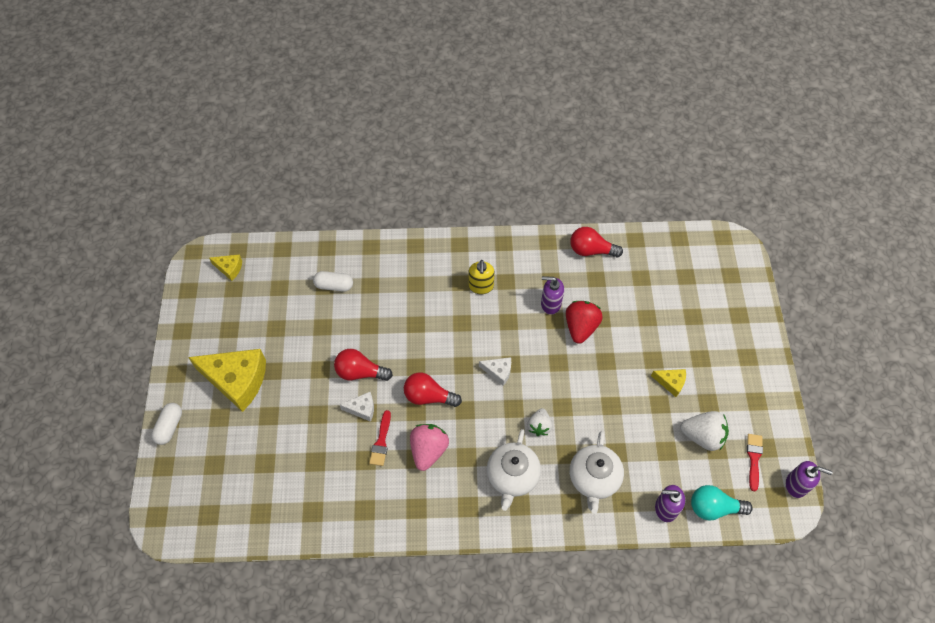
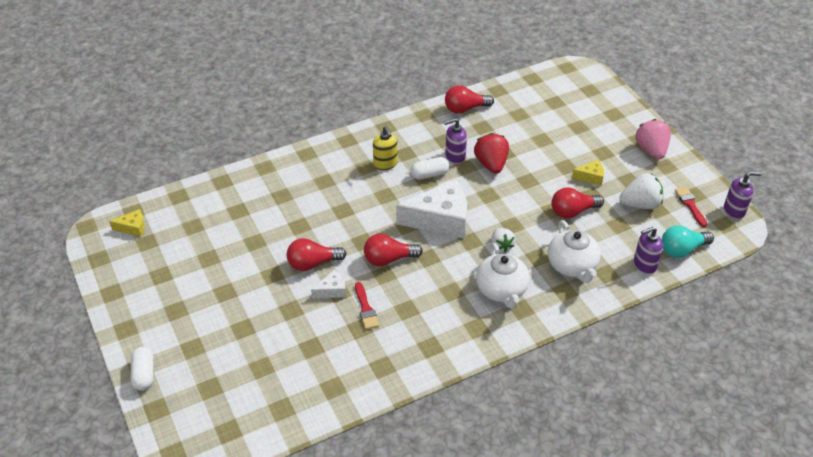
camera: 25 degrees left, 15 degrees down
(237, 380) = (193, 312): yellow cheese -> none
(334, 285) = (247, 207): white capsule -> white capsule (429, 174)
(428, 450) = (414, 299): pink strawberry -> pink strawberry (651, 150)
(498, 371) = (440, 219): white cheese -> white cheese, size x2.17
(630, 416) = (573, 211): none -> red light bulb

